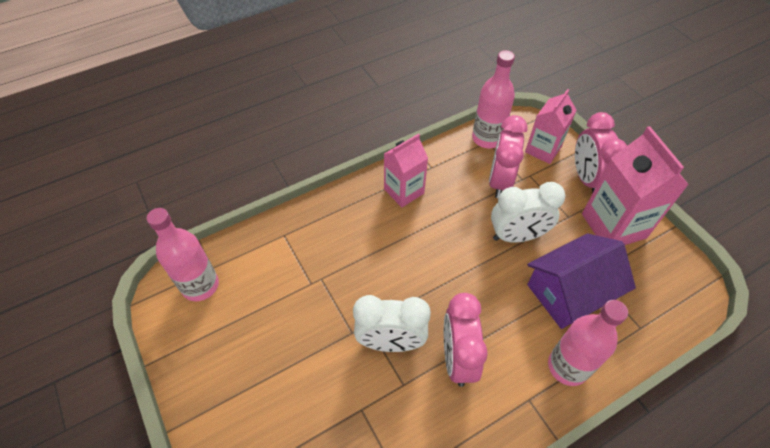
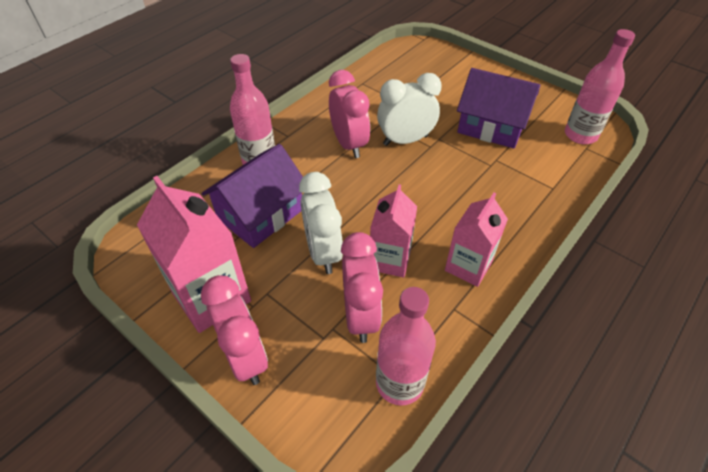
camera: 160 degrees right, 5 degrees down
(283, 330) = (491, 126): none -> purple house
(517, 236) = (323, 252): white clock -> white clock turned 75 degrees counterclockwise
(543, 149) = (312, 389): pink carton -> pink carton (390, 260)

